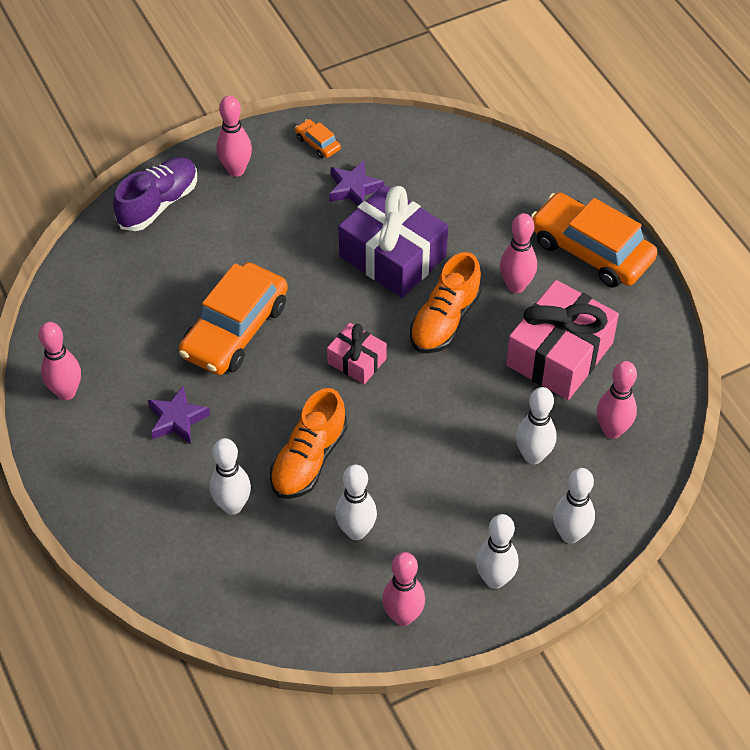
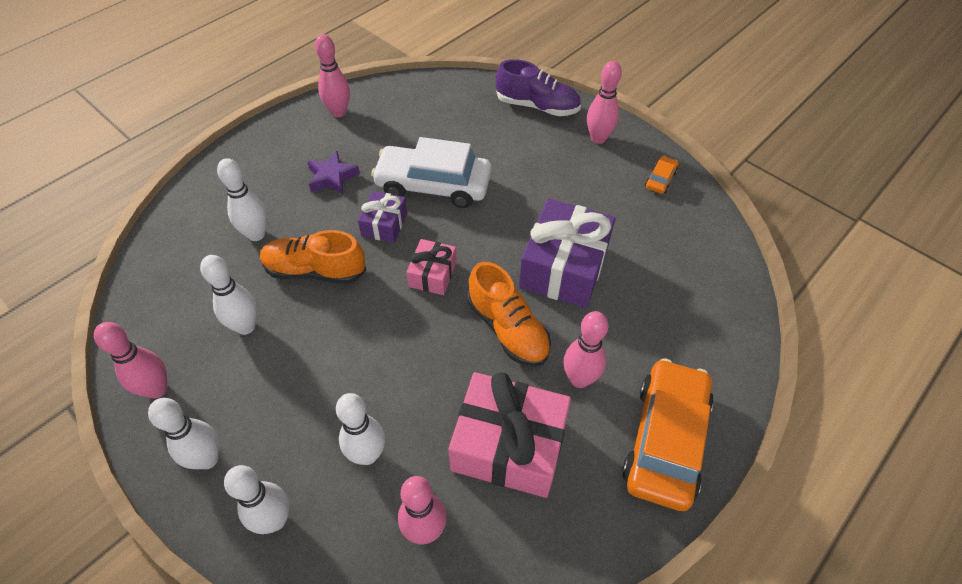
camera: 70 degrees right, 0 degrees up
(235, 330) = (433, 185): orange car -> white car
(272, 386) = (384, 224): none -> purple gift
(354, 189) = (625, 218): purple star -> none
(445, 320) = (508, 329): orange shoe -> orange shoe turned 135 degrees counterclockwise

